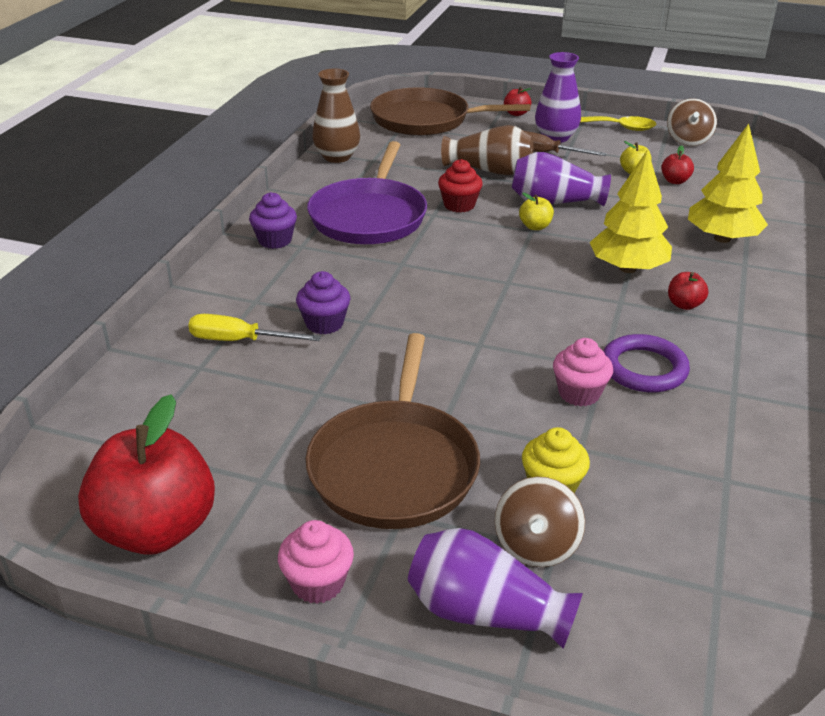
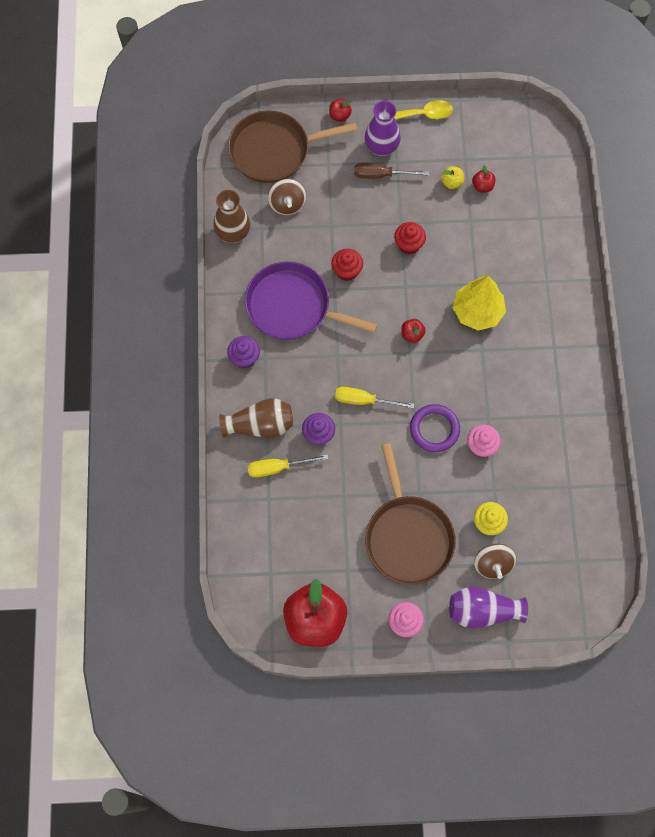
camera: 20 degrees left, 35 degrees up
(369, 216) = (292, 306): purple pan -> purple pan turned 120 degrees clockwise
(414, 308) = (364, 400): none -> yellow screwdriver
(490, 170) = (351, 215): brown vase -> brown vase (260, 425)
(535, 226) = (406, 281): yellow apple -> none
(554, 202) = (408, 244): purple vase -> red cupcake
(644, 368) = (510, 411): purple ring -> purple ring (434, 429)
(684, 305) = (519, 340): red apple -> red apple (412, 334)
(688, 140) = (479, 119): brown spinning top -> brown spinning top (287, 204)
(722, 238) = (528, 254): yellow tree -> none

